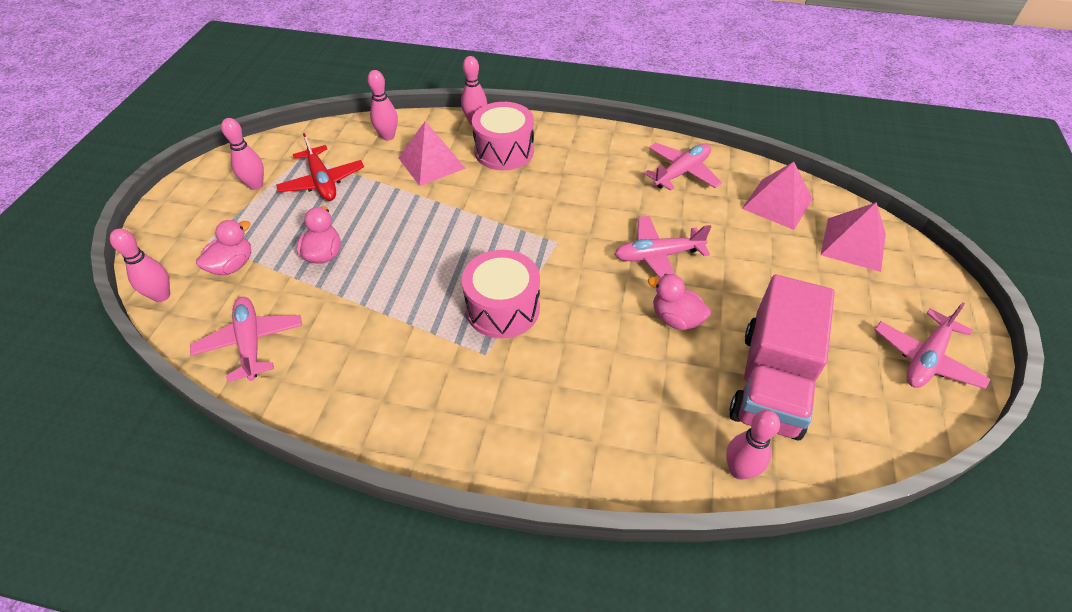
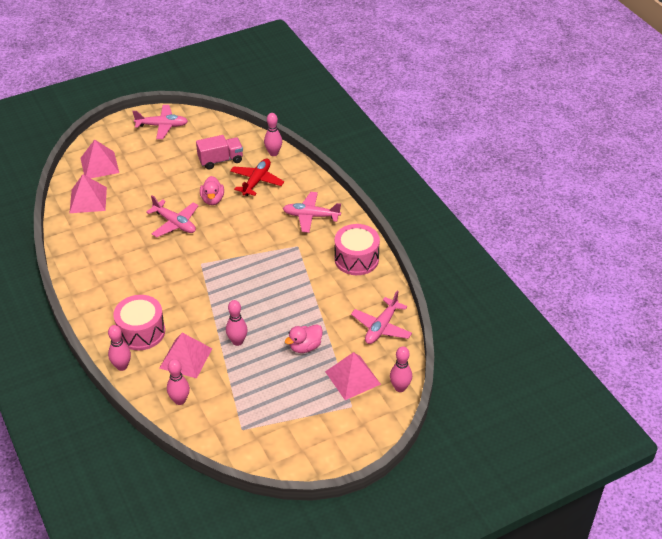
camera: 130 degrees left, 5 degrees down
(232, 265) = (352, 378): pink duck -> pink pyramid
(256, 185) = (290, 427): pink bowling pin -> pink bowling pin (237, 341)
(322, 182) = (254, 396): red plane -> red plane (257, 181)
(502, 308) = (266, 256): pink drum -> pink drum (356, 259)
(681, 172) = (91, 245): pink plane -> pink plane (311, 216)
(771, 382) = (220, 160): pink truck -> pink truck, size x0.62

